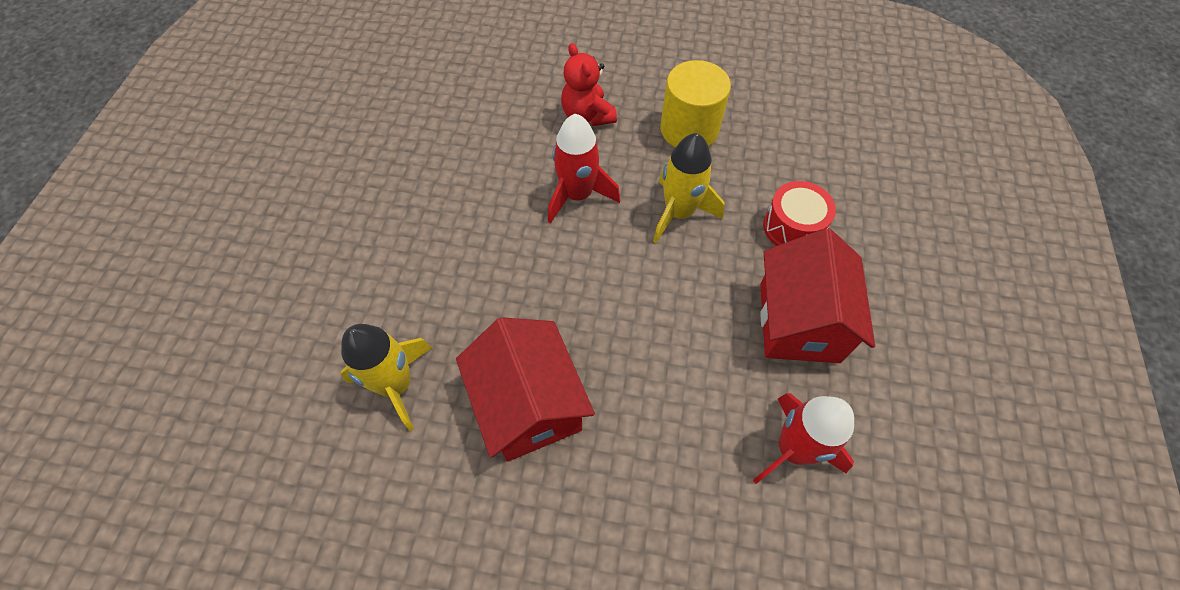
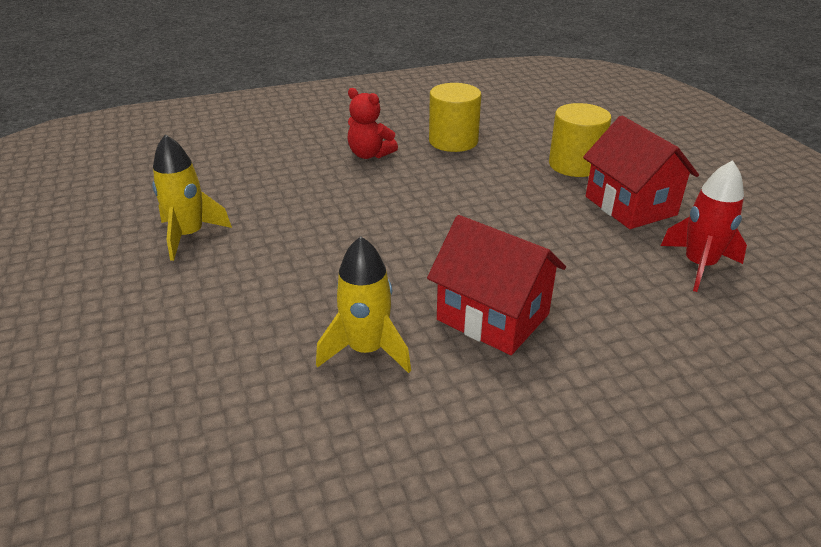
camera: 30 degrees left, 25 degrees down
(577, 195) = (406, 195): red rocket -> none
(679, 213) = (491, 181): yellow rocket -> yellow rocket (189, 235)
(792, 227) = (575, 165): red drum -> yellow cylinder

